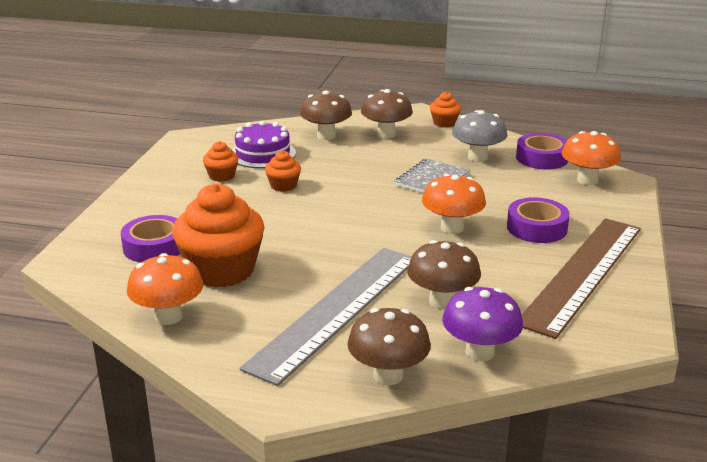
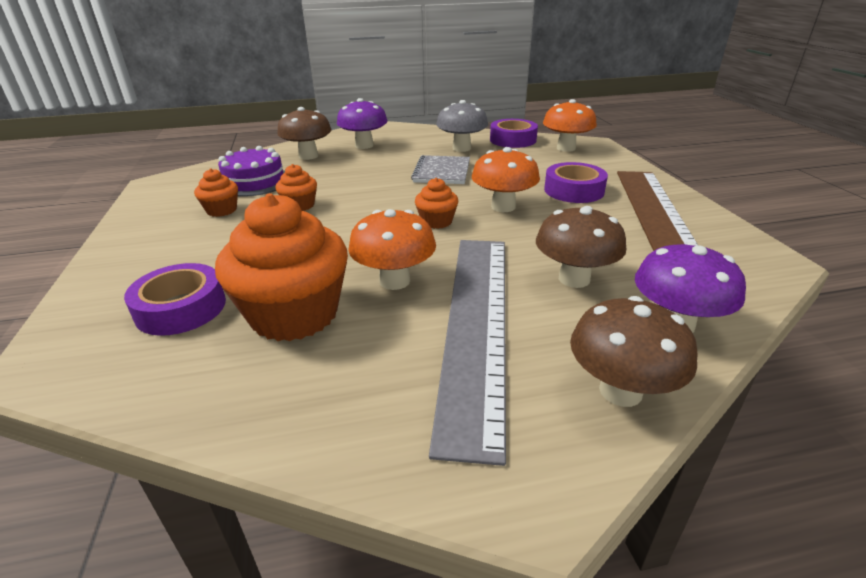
camera: 25 degrees left, 5 degrees up
(168, 317) = (260, 405): orange mushroom -> orange mushroom (394, 281)
(386, 134) = (364, 146): brown mushroom -> purple mushroom
(444, 123) = (407, 130): orange cupcake -> orange cupcake (436, 221)

